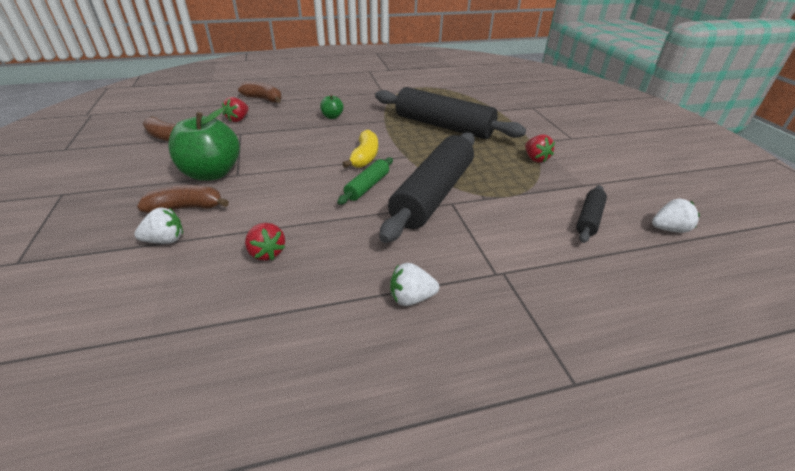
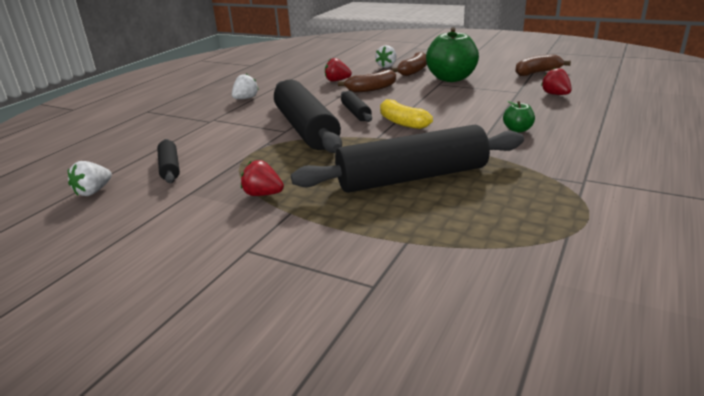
camera: 135 degrees right, 10 degrees down
(263, 99) = (613, 110): brown banana -> brown banana (371, 89)
(367, 186) = (356, 113): green rolling pin -> black rolling pin

